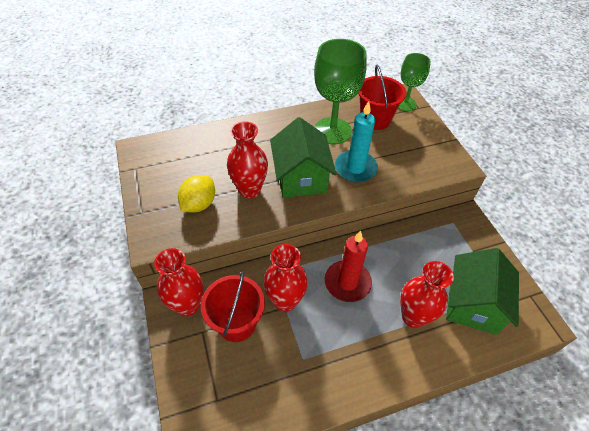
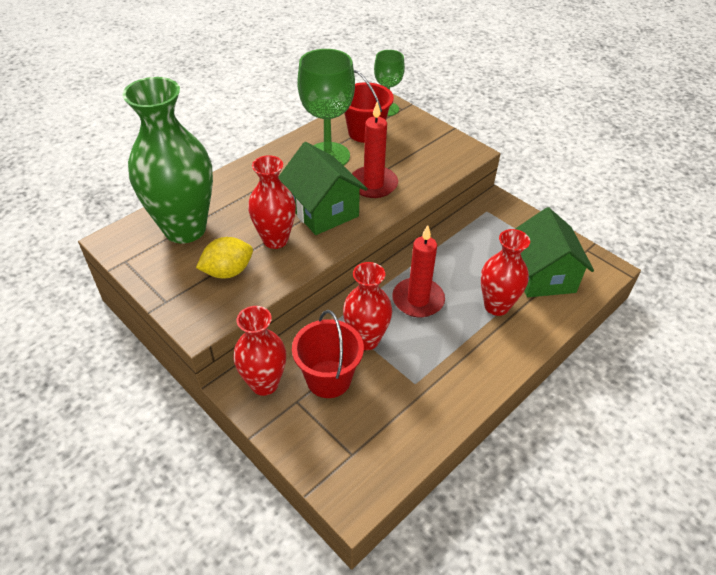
camera: 25 degrees left, 5 degrees down
(190, 157) = (185, 229): none -> green vase
(199, 204) = (228, 271): yellow lemon -> yellow lemon turned 60 degrees clockwise
(355, 168) = (373, 184): turquoise candle -> red candle

